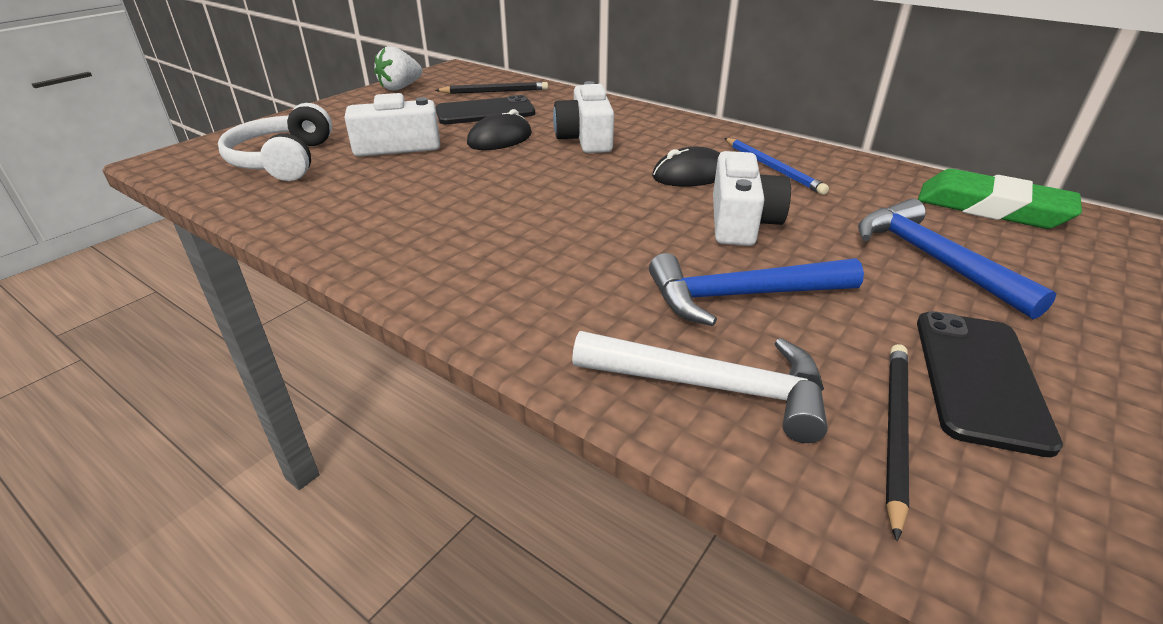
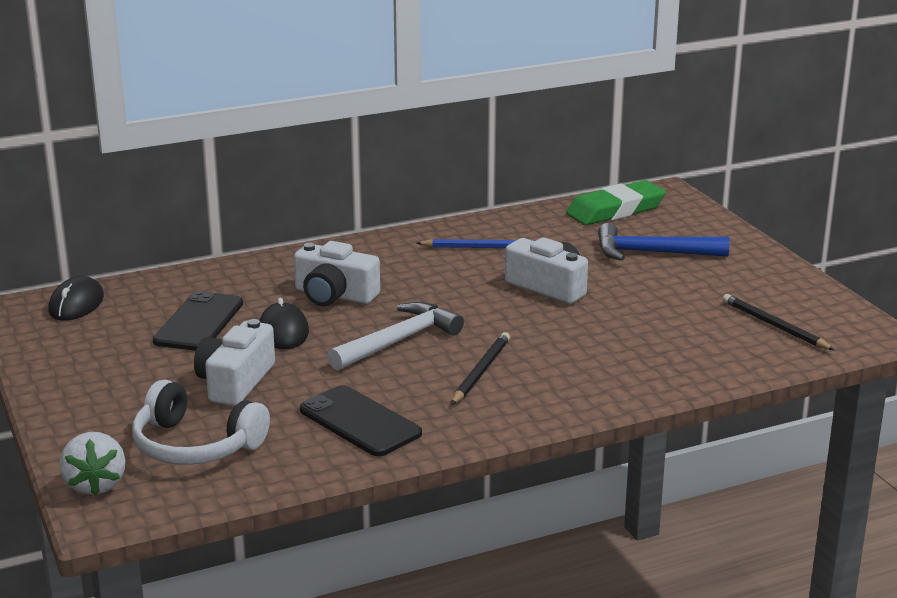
camera: 60 degrees left, 10 degrees down
(400, 88) = (45, 351): white strawberry -> white strawberry (95, 485)
(495, 91) = (142, 304): black pencil -> black pencil (481, 371)
(690, 175) = (458, 278): black mouse -> black mouse (76, 304)
(714, 387) = (708, 356): white hammer -> white hammer (399, 341)
(740, 296) = (635, 320): blue hammer -> none
(979, 378) = (757, 291): black phone -> black phone (360, 422)

